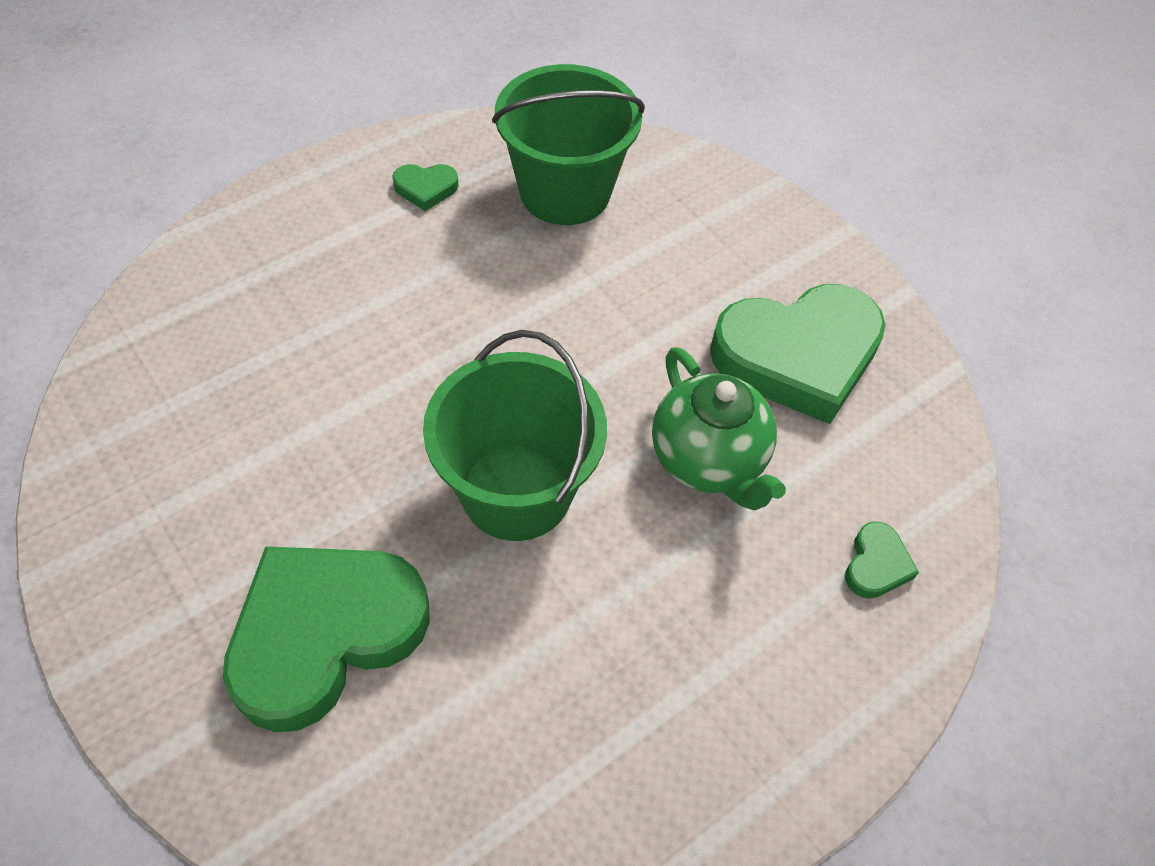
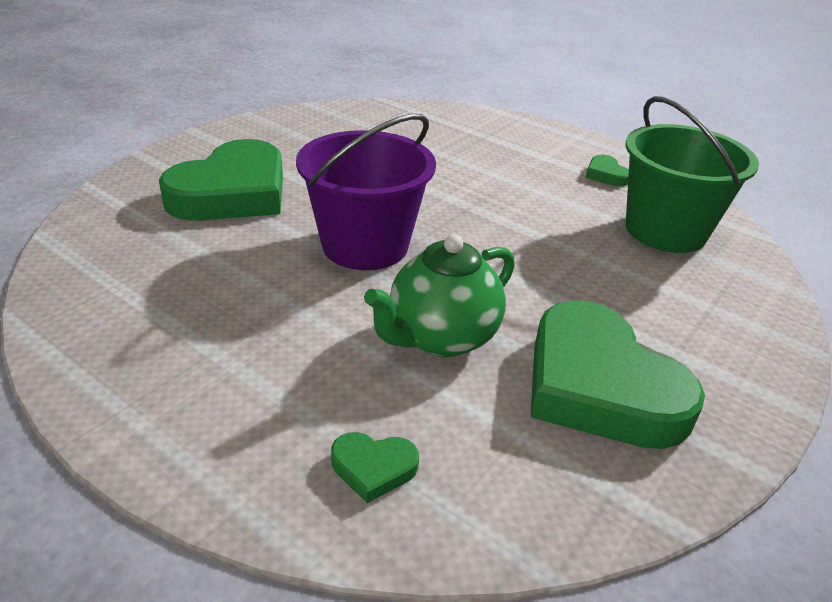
camera: 75 degrees right, 20 degrees down
(325, 634) = (232, 193): green heart -> green heart turned 90 degrees clockwise
(516, 491) = (365, 245): green bucket -> purple bucket

